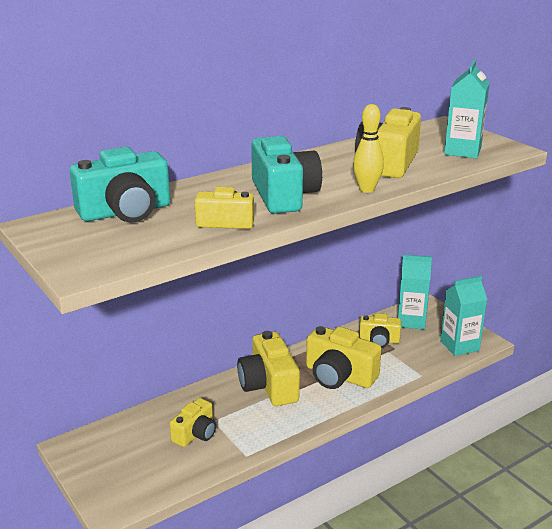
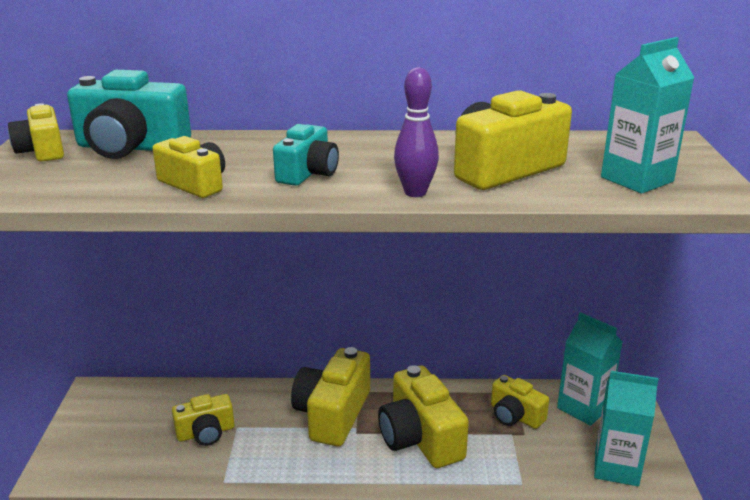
camera: 35 degrees right, 0 degrees up
(59, 233) = (42, 151): none -> yellow camera
(284, 195) = (308, 173): turquoise camera -> turquoise camera, size x0.60
(366, 189) = (415, 192): yellow bowling pin -> purple bowling pin

